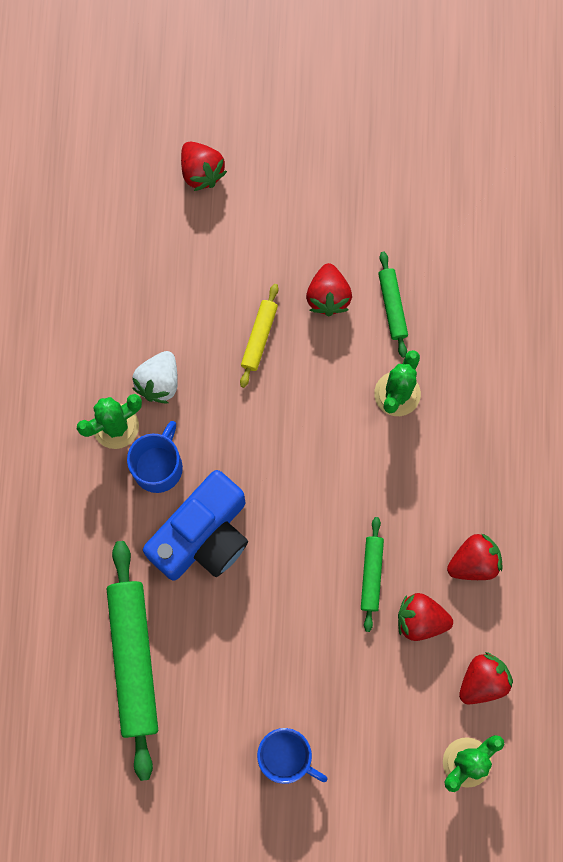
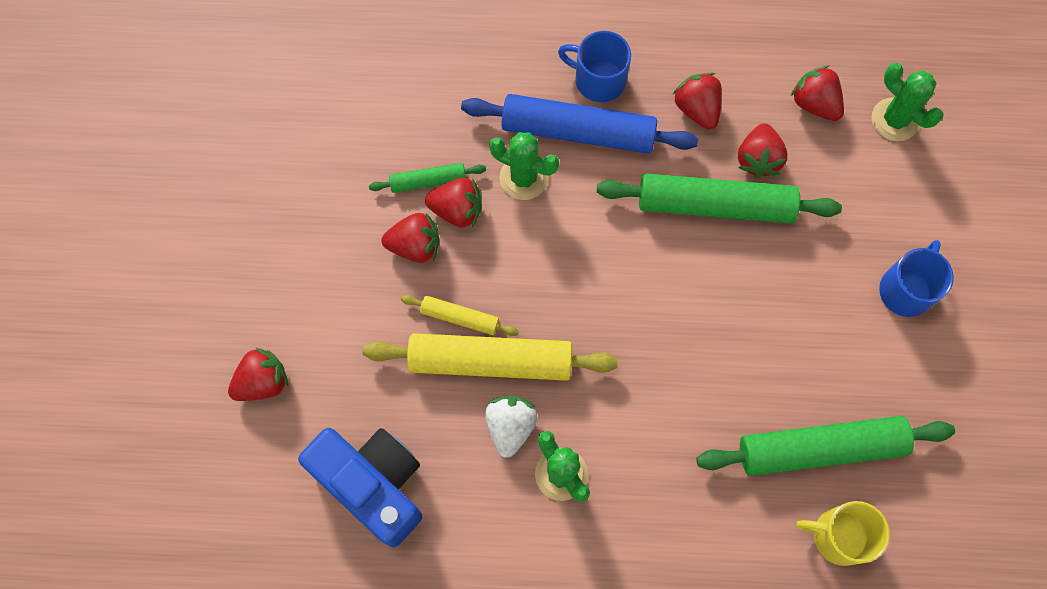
camera: 90 degrees left, 5 degrees down
(55, 670) = (839, 535): none -> yellow mug
(158, 466) = (606, 425): blue mug -> blue mug (598, 79)
(159, 382) = (510, 426): white strawberry -> white strawberry turned 105 degrees counterclockwise
(203, 536) = (682, 375): blue camera -> blue camera (373, 484)
(218, 364) = (490, 361): none -> yellow rolling pin
(363, 333) = (457, 210): none -> red strawberry
(371, 574) = (715, 205): green rolling pin -> green rolling pin, size x2.03
(446, 445) = (578, 131): none -> blue rolling pin

